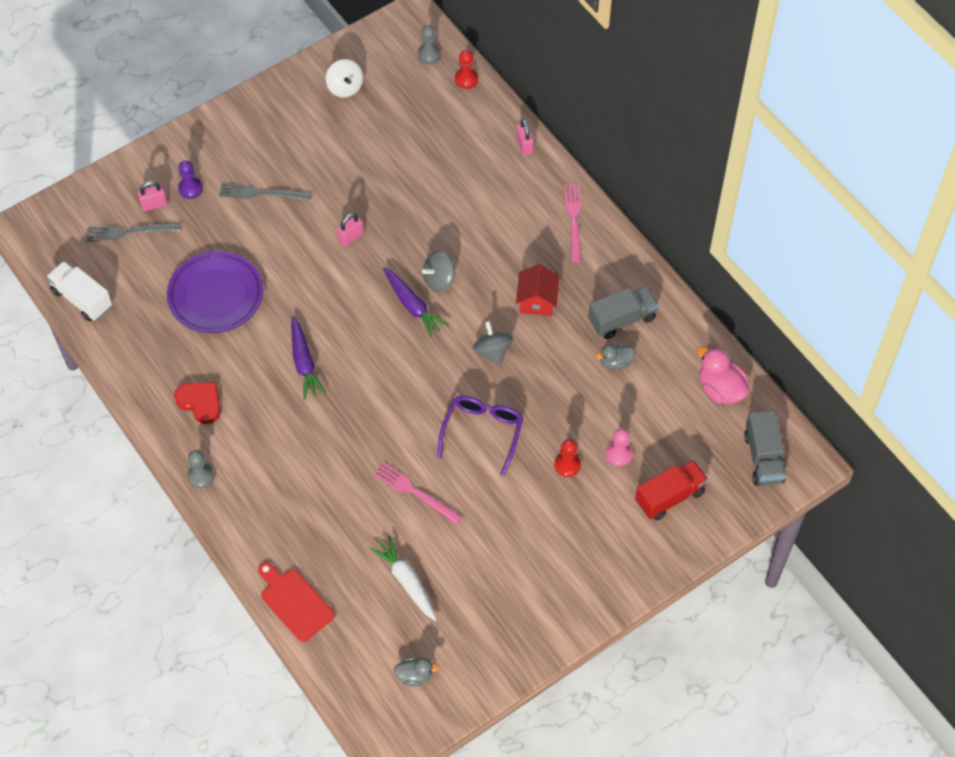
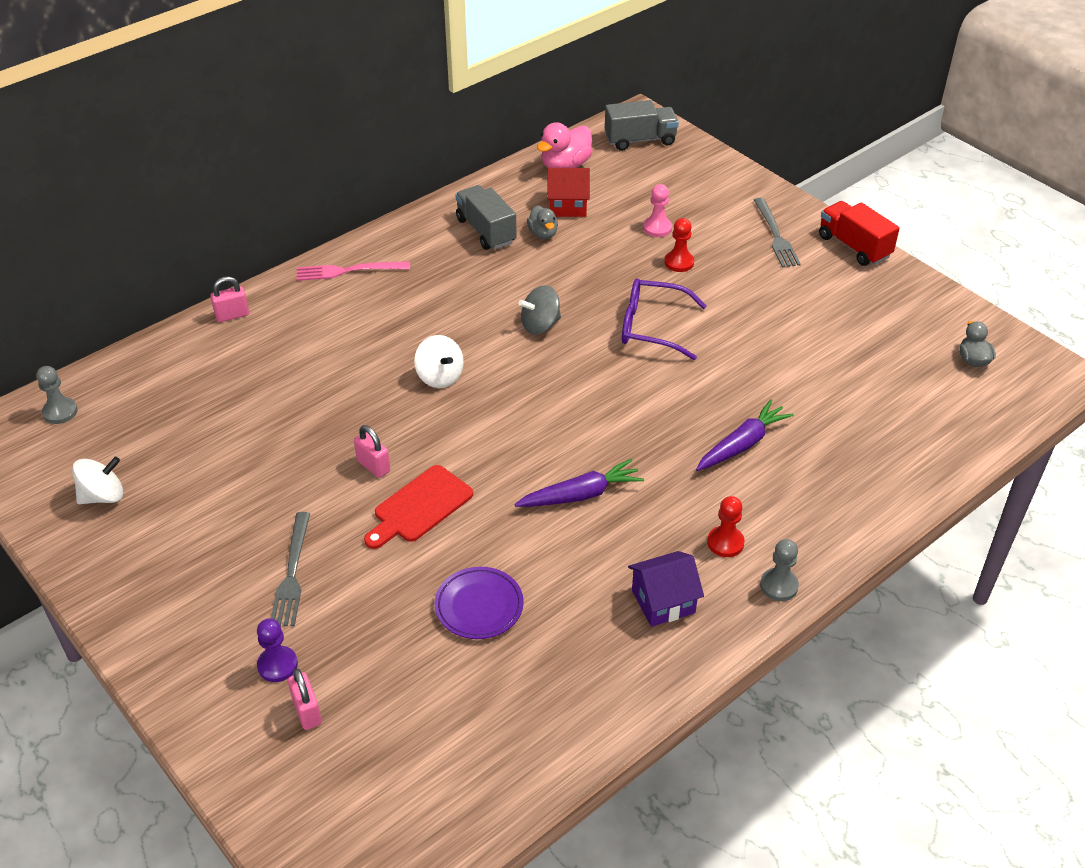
camera: 95 degrees left, 15 degrees down
(82, 299) = (498, 788): white truck -> none
(129, 232) = (361, 739): grey fork -> grey fork (775, 235)
(200, 402) = (663, 601): red heart -> purple house
(216, 295) = (479, 606): purple plate -> purple plate, size x0.61
(295, 602) = (925, 469): red cutting board -> red cutting board (419, 507)
(406, 581) = (862, 375): white carrot -> none
(412, 305) = (480, 398): purple carrot -> purple carrot (742, 444)
(414, 492) = (745, 377): pink fork -> none
(439, 280) = (440, 377): grey spinning top -> white spinning top
(466, 79) = (112, 373): red pawn -> red pawn (725, 543)
(537, 301) = (465, 294): red house -> red house (568, 206)
(670, 497) = (699, 194): red truck -> red truck (854, 246)

